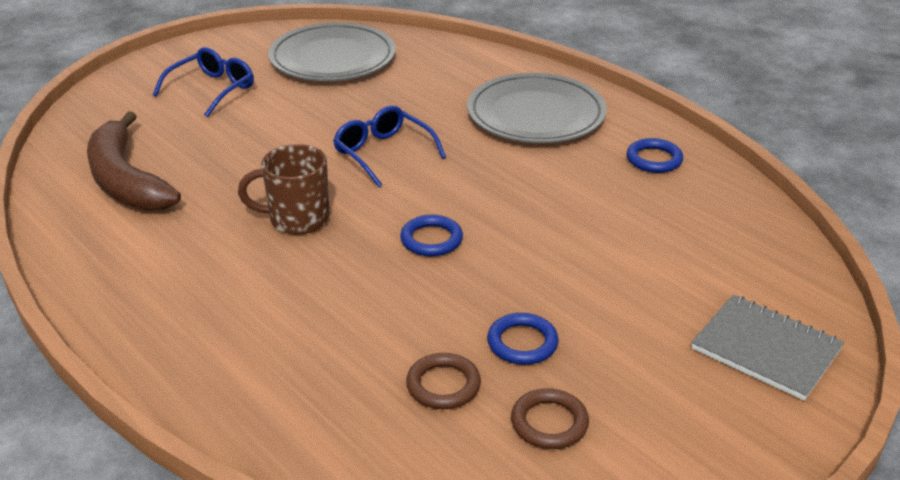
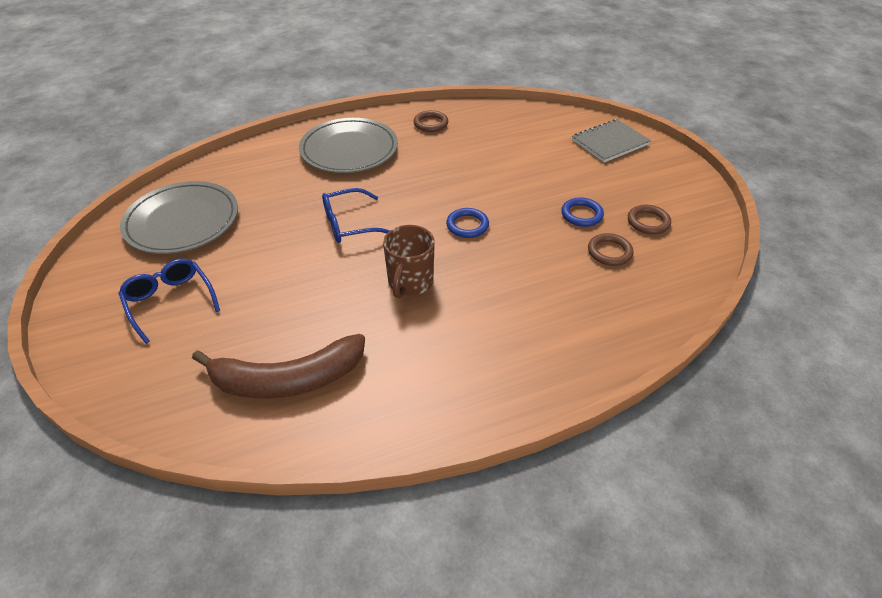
camera: 70 degrees left, 10 degrees up
(654, 159) = (431, 124): blue ring -> brown ring

